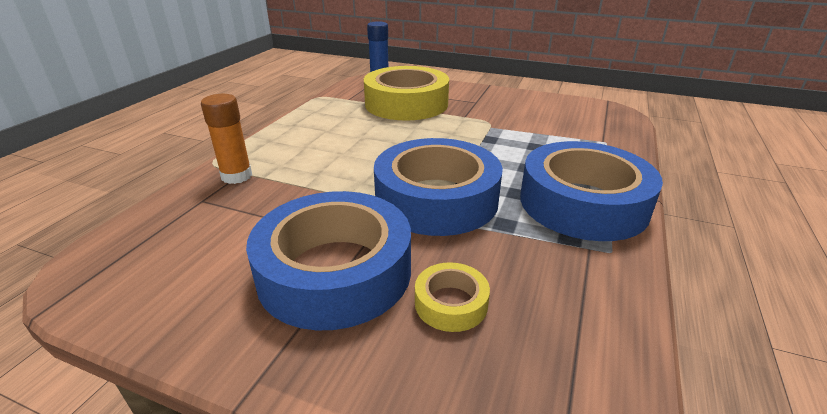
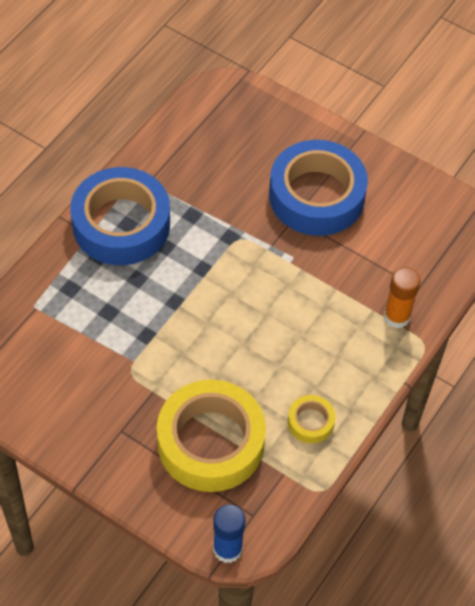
camera: 170 degrees left, 25 degrees up
(436, 199) = (232, 251): blue tape -> none
(451, 303) = (253, 161): yellow tape -> yellow tape (310, 422)

